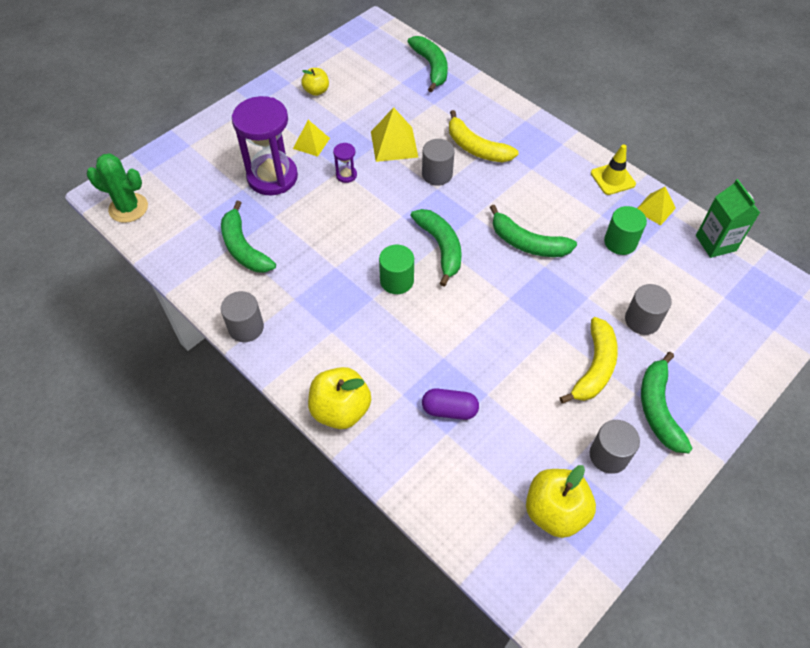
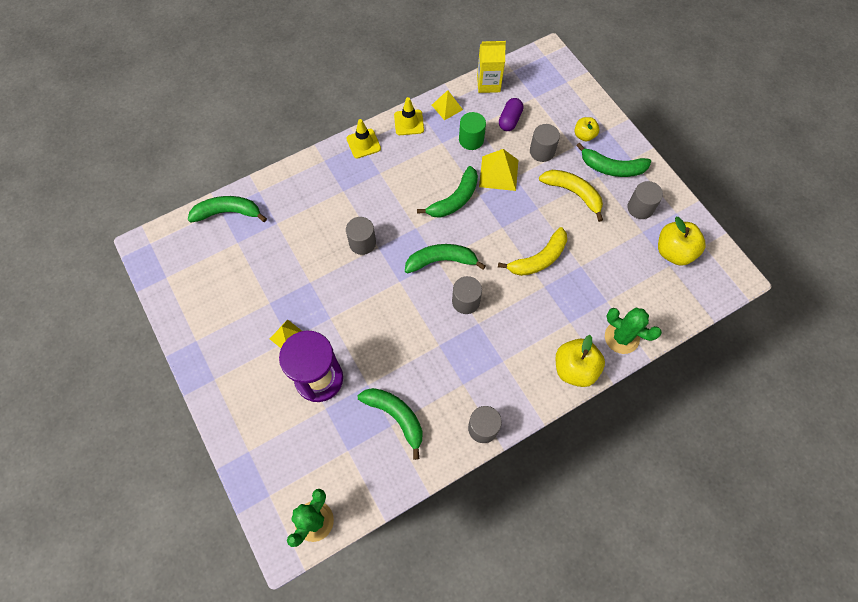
camera: 75 degrees left, 10 degrees up
(244, 247) = (396, 417): green banana -> green banana turned 120 degrees counterclockwise
(316, 91) = (219, 318): yellow apple -> yellow apple (584, 135)
(346, 175) = (338, 315): purple hourglass -> none
(394, 144) = (315, 267): yellow pyramid -> yellow pyramid (498, 173)
(397, 281) = (465, 301): green cylinder -> grey cylinder
(399, 459) = (621, 337): none -> green cactus
(449, 410) = (589, 294): purple capsule -> purple capsule (509, 120)
(476, 147) = (342, 205): yellow banana -> yellow banana (538, 259)
(563, 146) = (363, 143): none -> yellow traffic cone
(715, 243) = (488, 84): green carton -> yellow carton

